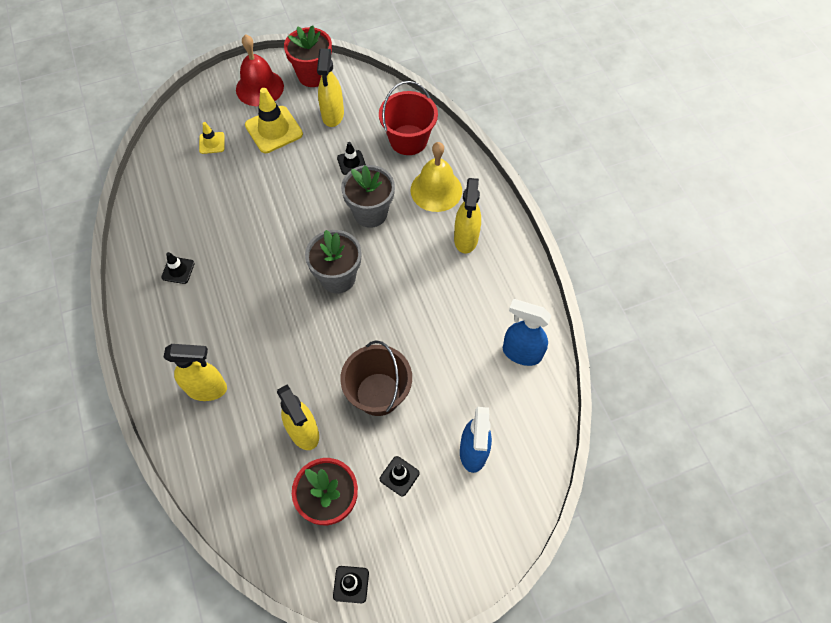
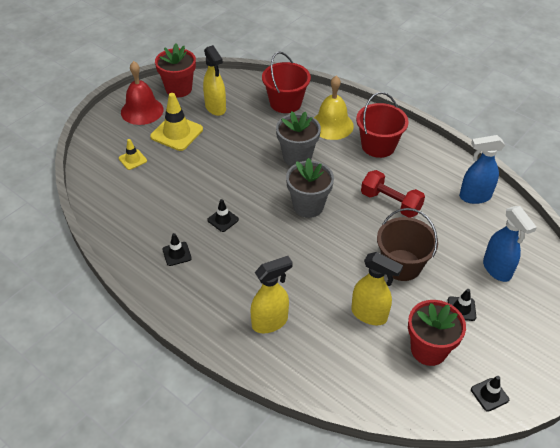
camera: 30 degrees left, 15 degrees down
(351, 162) = (255, 131): black traffic cone -> black traffic cone (223, 220)
(424, 315) = (390, 203): none -> red dumbbell
(466, 239) = (378, 146): yellow spray bottle -> red bucket

